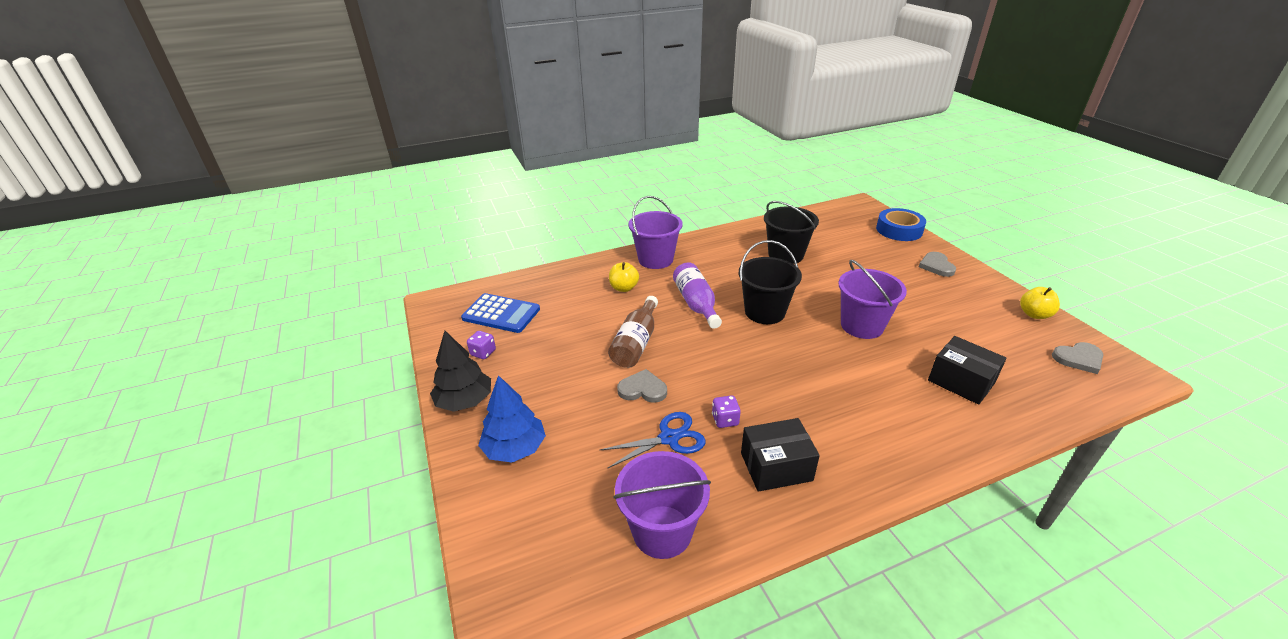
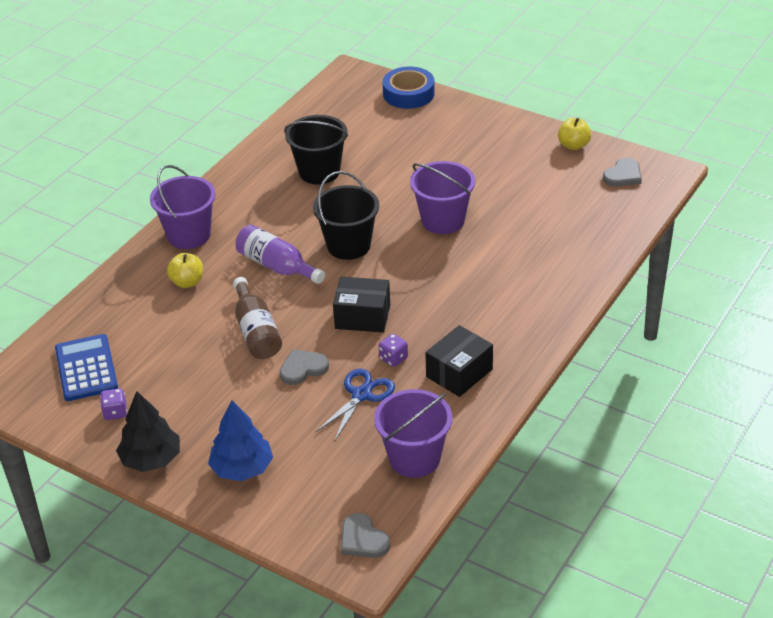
camera: 35 degrees left, 5 degrees up
(501, 314) = (86, 368): blue calculator -> blue calculator turned 90 degrees counterclockwise
(936, 266) = (468, 125): grey heart -> grey heart (363, 539)
(961, 381) = (549, 237): black box -> black box (362, 316)

